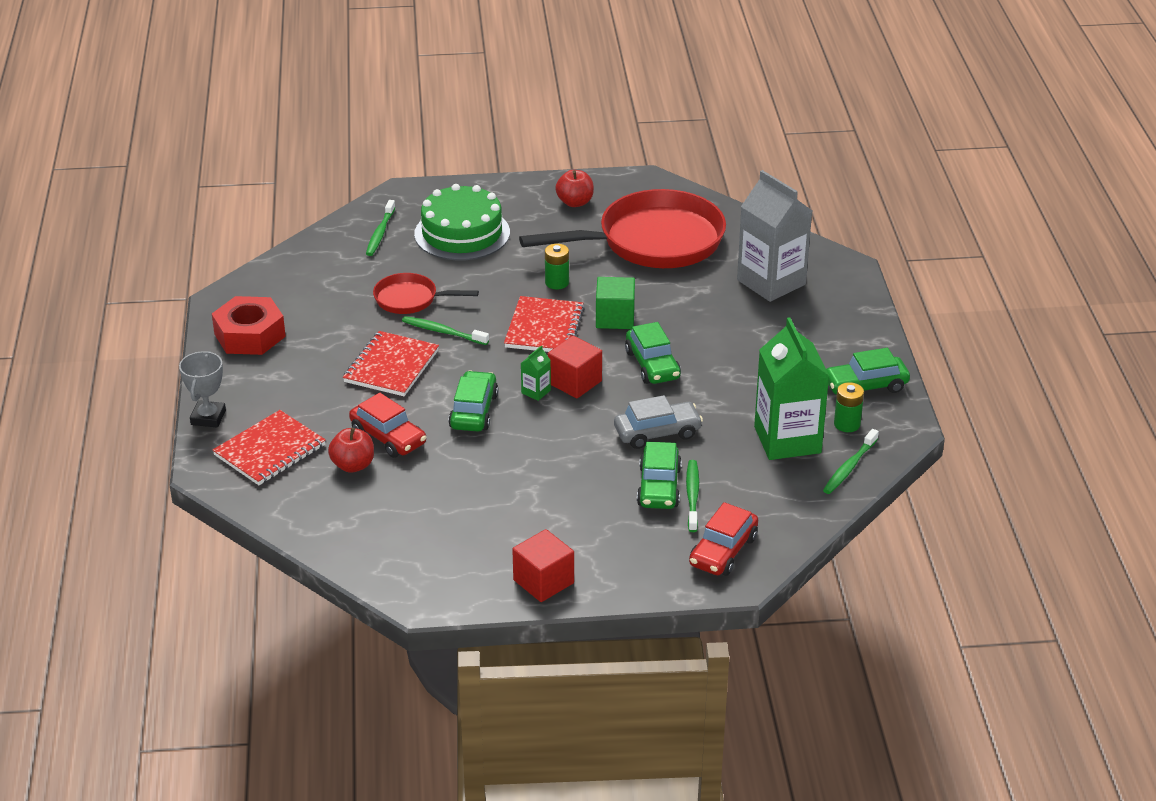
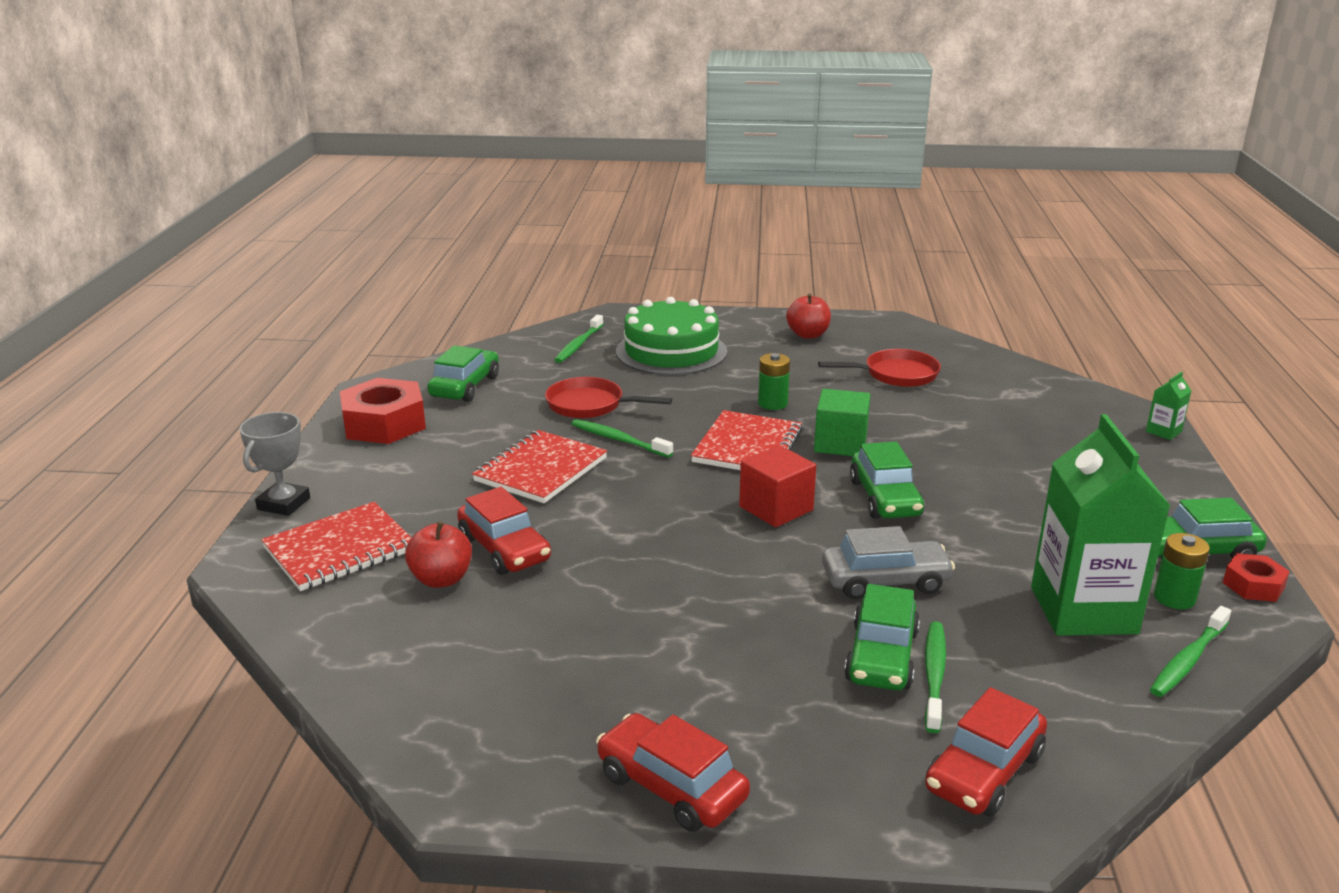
camera: 10 degrees right, 10 degrees down
(473, 411) = (630, 529): green car -> green car (465, 386)
(536, 392) = (721, 514): green carton -> green carton (1163, 432)
(543, 581) = (671, 787): red cube -> red car
(653, 241) = (896, 374): red pan -> red pan, size x0.48
(771, 282) = (1046, 424): grey carton -> none
(899, 409) = (1253, 585): none -> red nut

